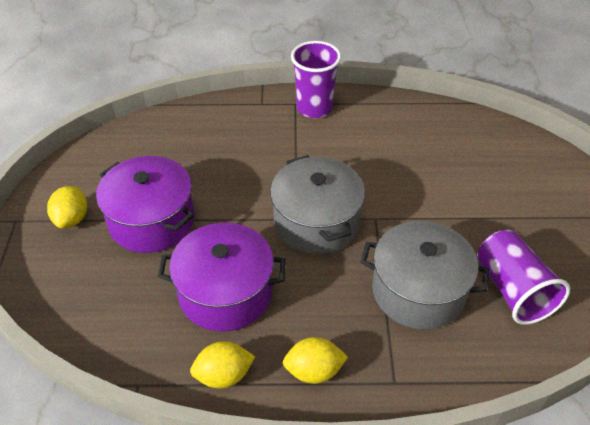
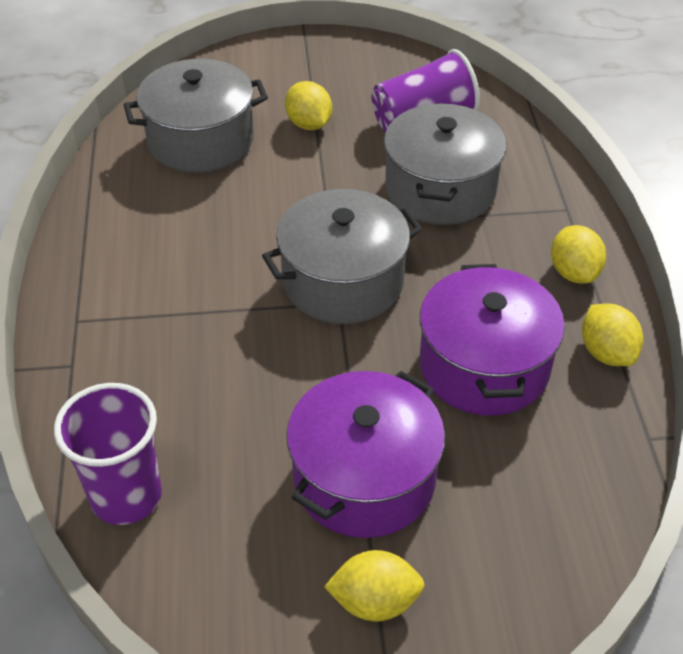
camera: 95 degrees left, 0 degrees up
(314, 108) = (91, 296): purple cup -> purple cup (126, 496)
(467, 153) = (201, 140): none -> grey pot
(495, 213) = (309, 124): none -> yellow lemon

